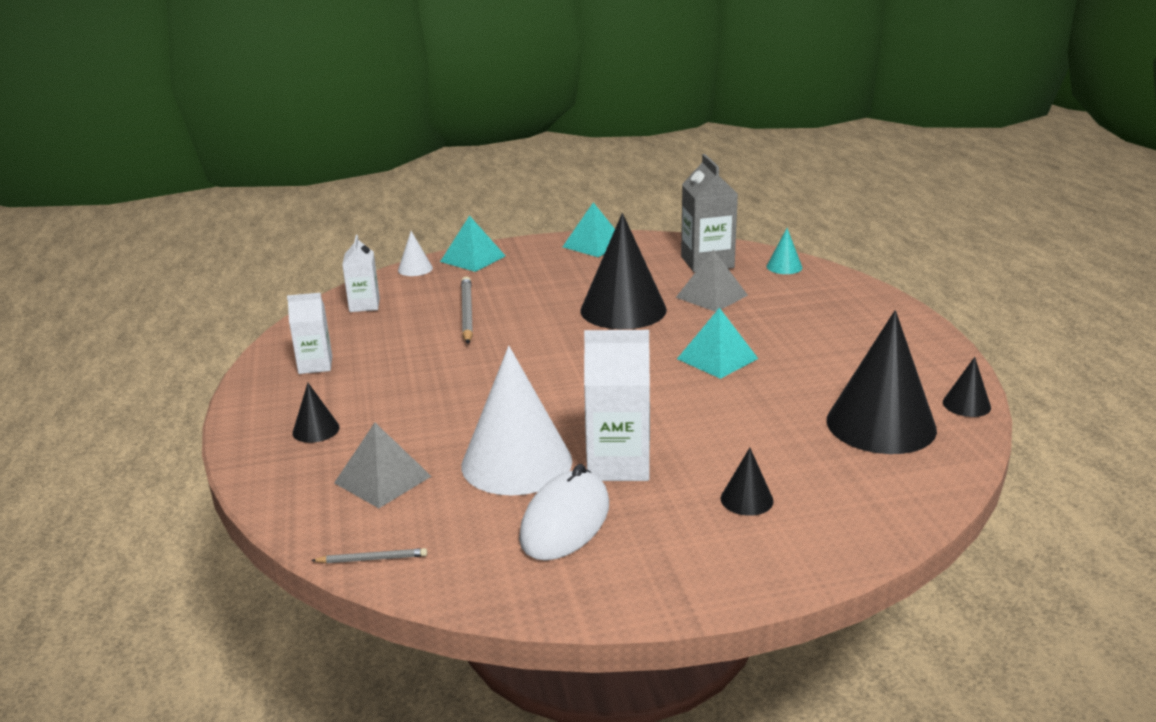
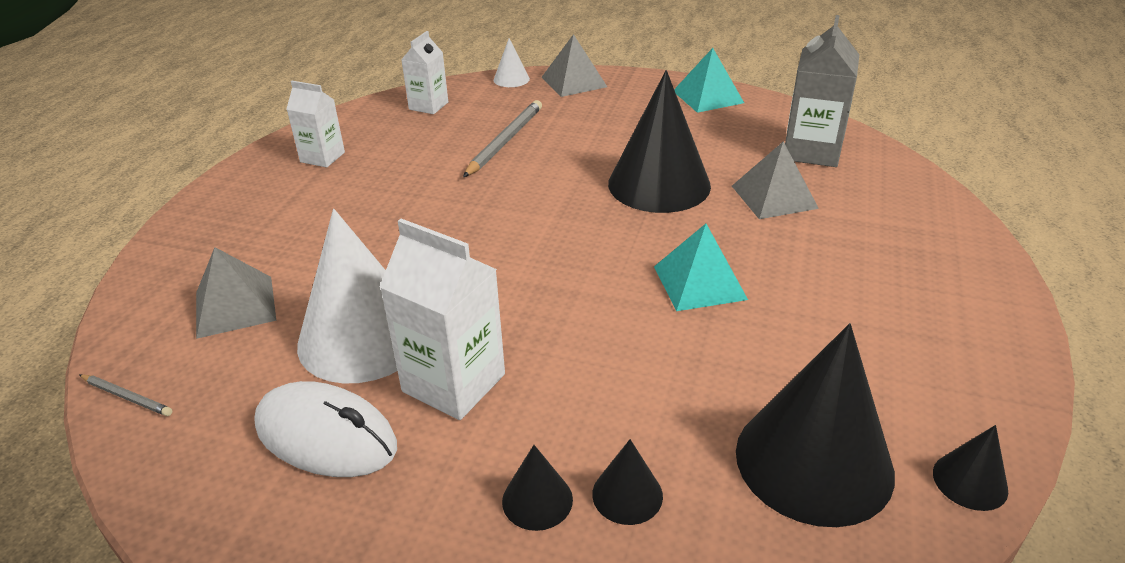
camera: 30 degrees right, 10 degrees up
(316, 430) = (247, 227): black cone -> black cone (627, 494)
(472, 258) = (573, 82): turquoise pyramid -> grey pyramid
(565, 522) = (326, 436): white mouse -> white mouse turned 60 degrees clockwise
(784, 267) = (900, 183): turquoise cone -> none

